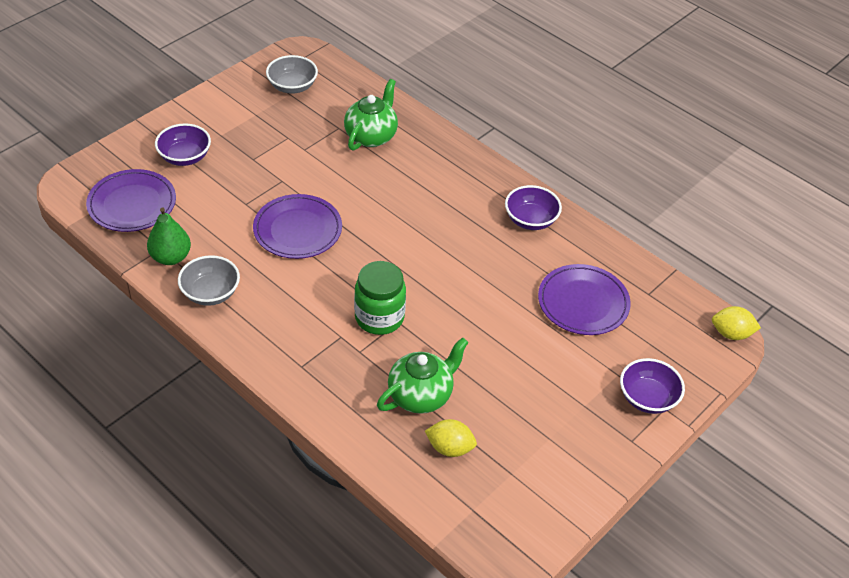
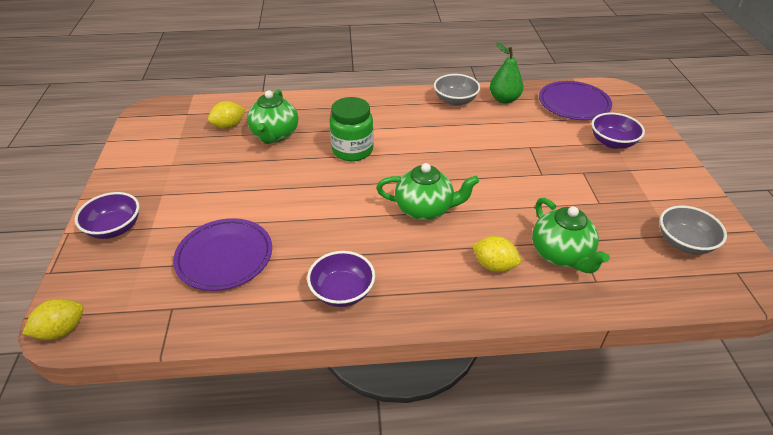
camera: 135 degrees right, 5 degrees down
(297, 230) = (476, 156): purple plate -> none
(403, 225) = (425, 209): none -> green teapot
(419, 162) = (494, 265): none -> yellow lemon

